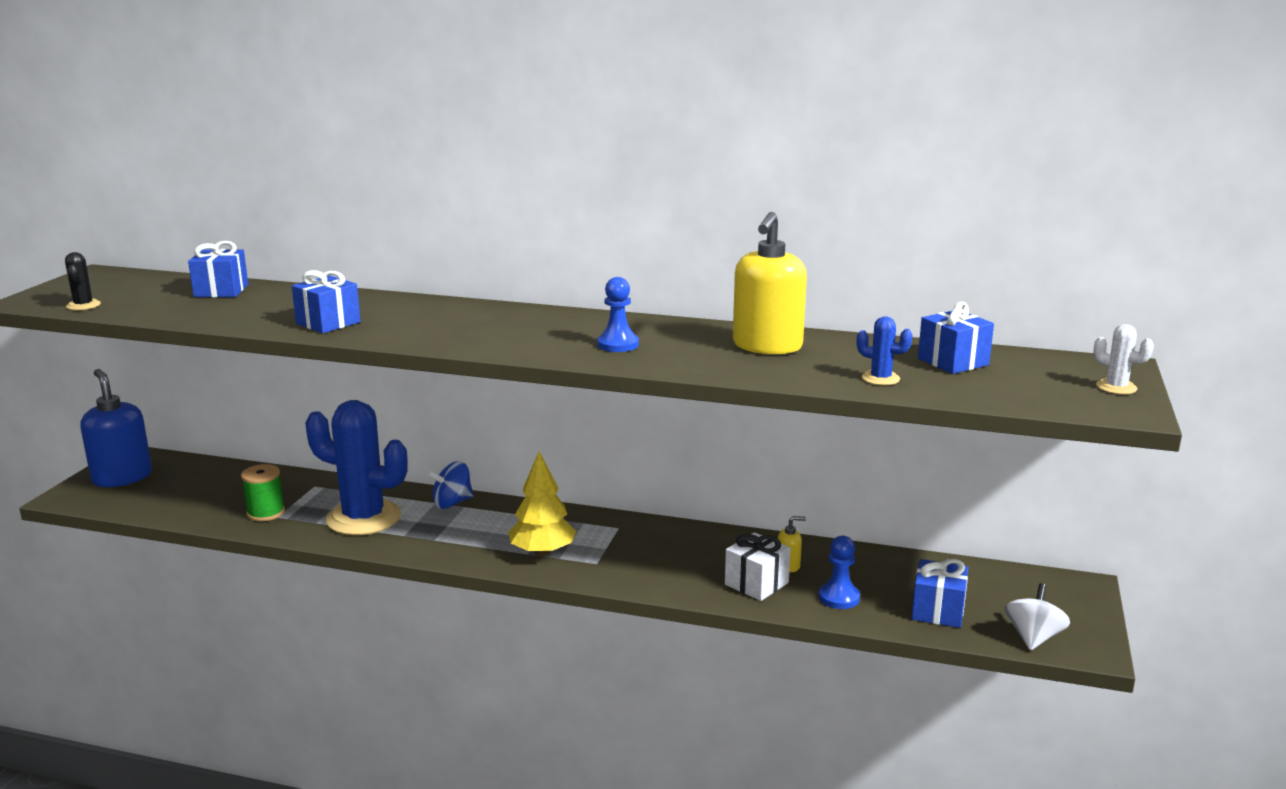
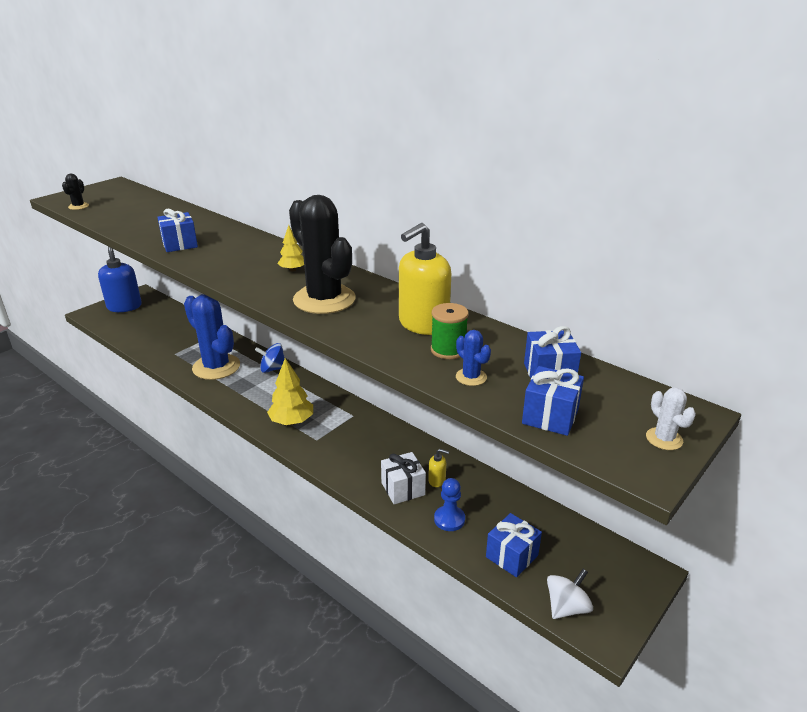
camera: 25 degrees right, 10 degrees up
(221, 291) = (156, 208): blue gift -> blue gift (550, 416)
(266, 513) = (171, 349): green spool -> green spool (448, 350)
(532, 324) = (293, 270): none -> yellow tree
(618, 344) = (324, 299): blue pawn -> black cactus

